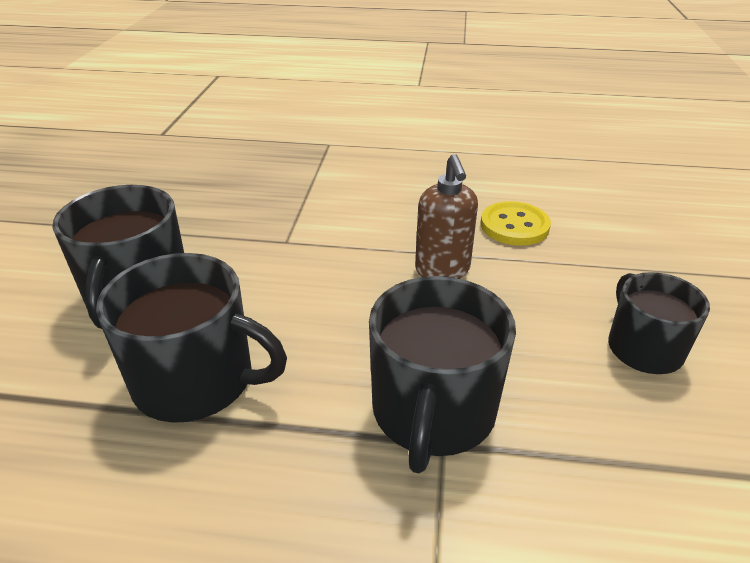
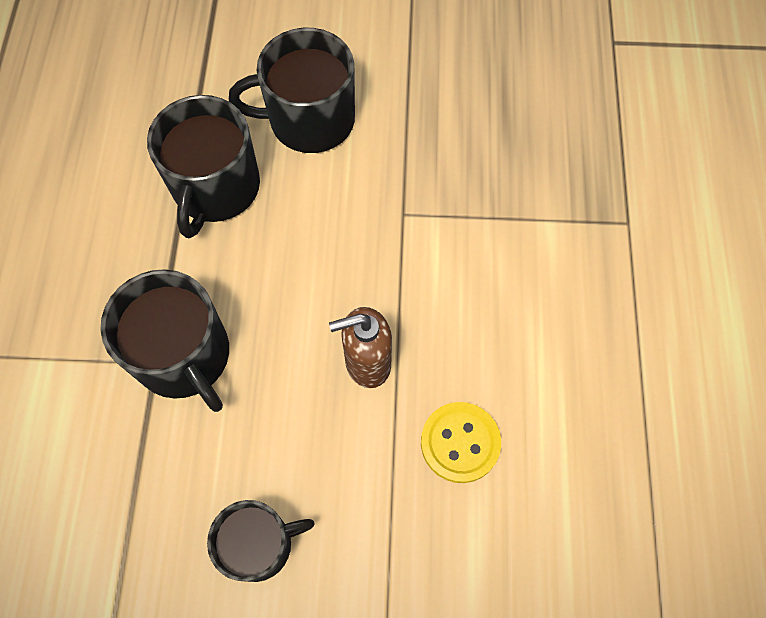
camera: 85 degrees right, 30 degrees up
(433, 412) = (184, 356): black mug -> black mug turned 135 degrees counterclockwise

